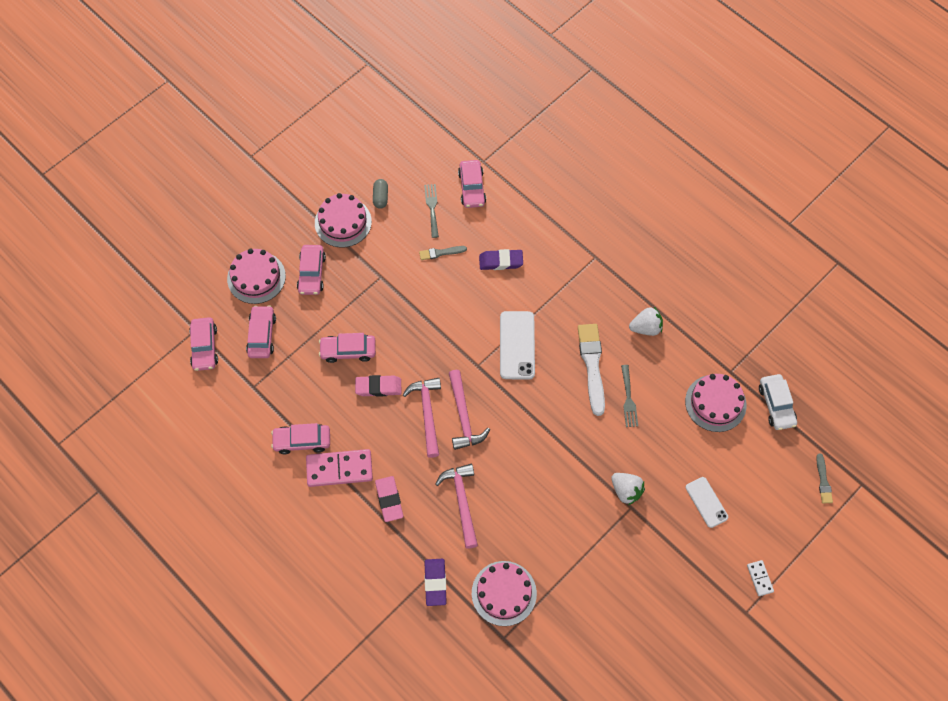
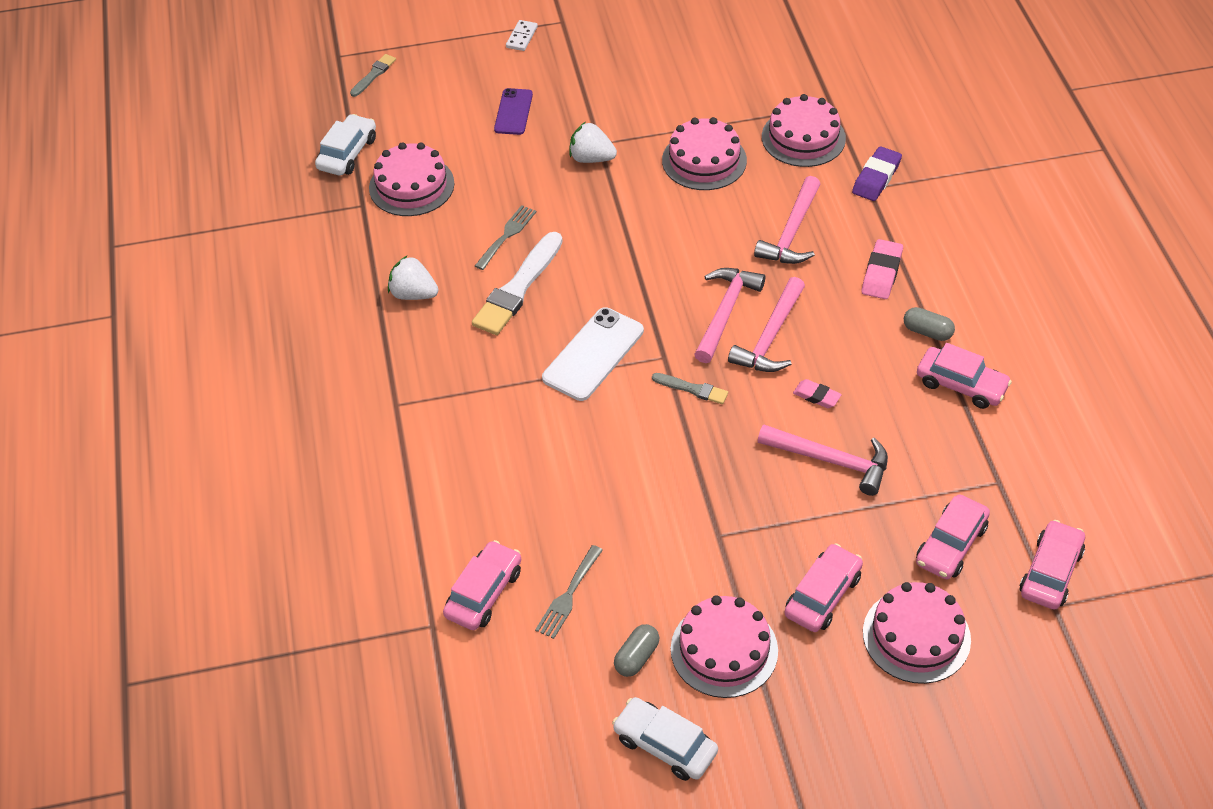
camera: 145 degrees left, 15 degrees down
(339, 469) = (927, 332): pink domino -> grey capsule
(343, 167) = (665, 745): none -> white car
(348, 351) = (831, 461): pink car -> pink hammer
(378, 387) = (816, 396): pink eraser -> pink eraser, size x0.64
(441, 253) = (605, 522): grey brush -> grey brush (692, 389)
(501, 261) = (528, 466): purple eraser -> none
(554, 532) = (704, 160): none -> pink cake
(626, 491) = (591, 158): white strawberry -> white strawberry turned 60 degrees counterclockwise
(706, 502) = (513, 112): white phone -> purple phone

